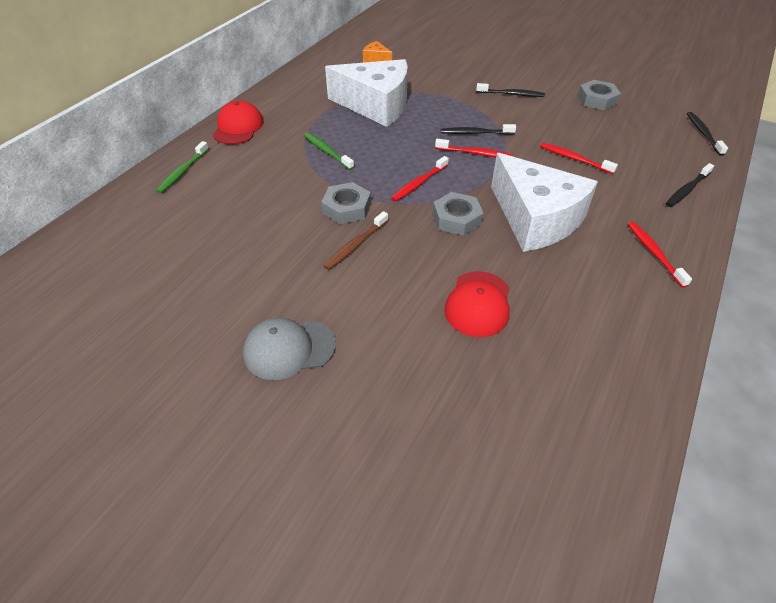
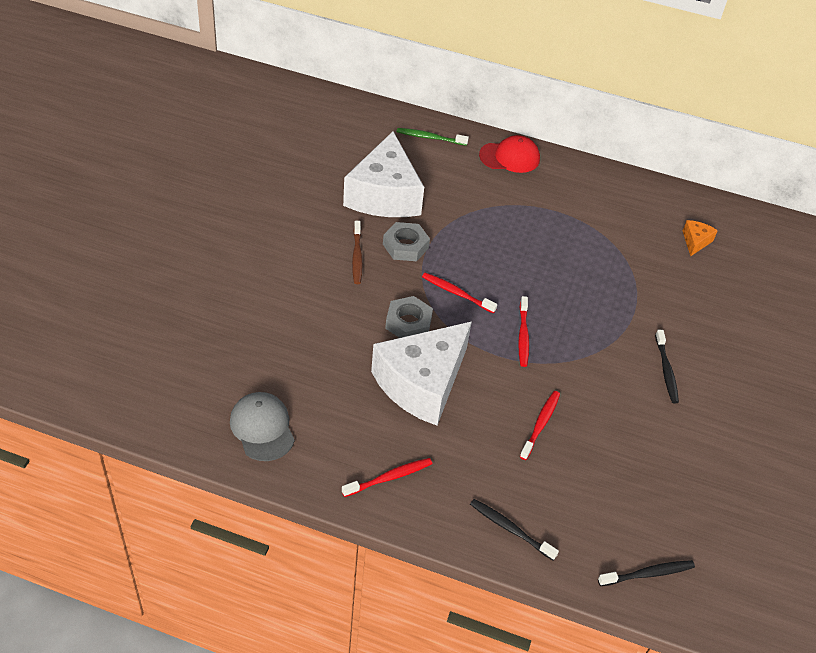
camera: 75 degrees right, 0 degrees up
(289, 349) = (239, 233): grey cap -> grey cap (262, 428)
(327, 151) = (489, 223): green toothbrush -> none
(355, 245) = (357, 257): brown toothbrush -> brown toothbrush turned 120 degrees counterclockwise
(376, 105) = (589, 250): white cheese -> white cheese (384, 195)
(475, 133) = (563, 336): black toothbrush -> none
(478, 304) = (298, 339): red cap -> none
(597, 100) = (691, 461): grey nut -> none

